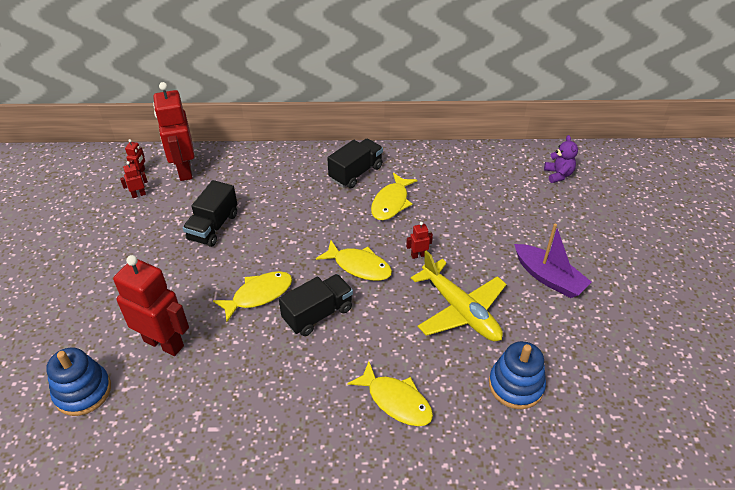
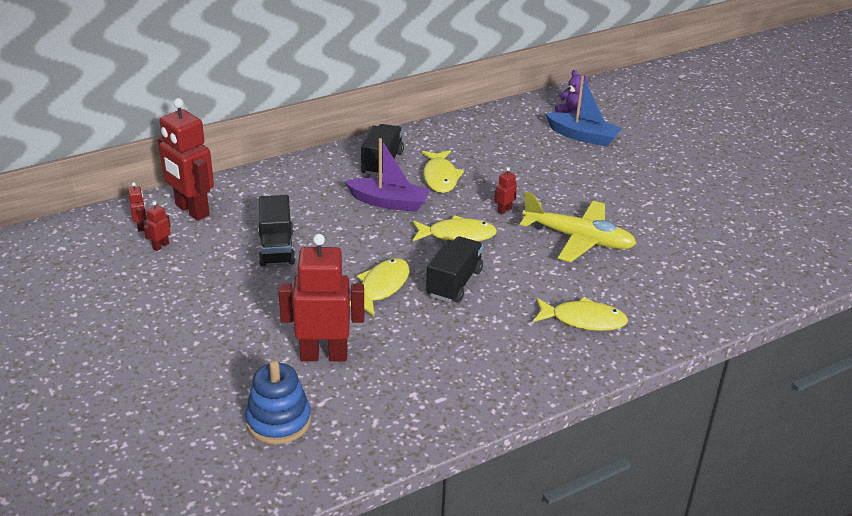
camera: 30 degrees left, 10 degrees down
(516, 385) = (670, 275): blue stacking toy -> none
(548, 278) = (630, 193): purple boat -> purple boat (389, 202)
(550, 201) = (583, 136): none -> blue boat

